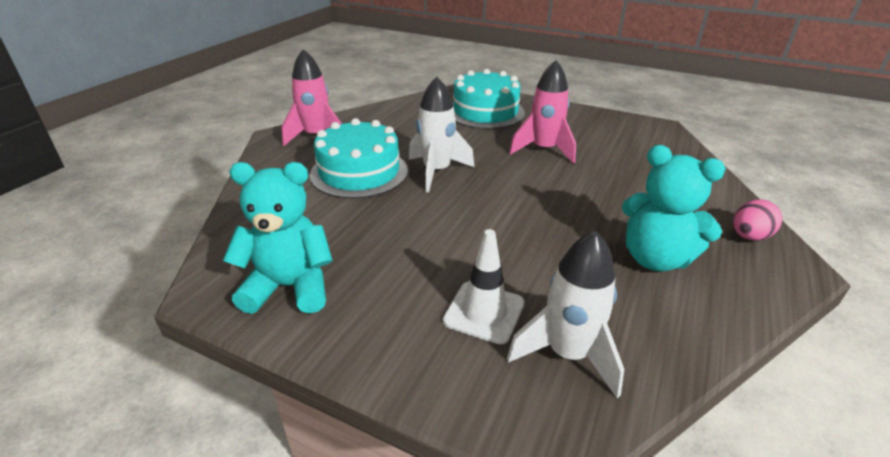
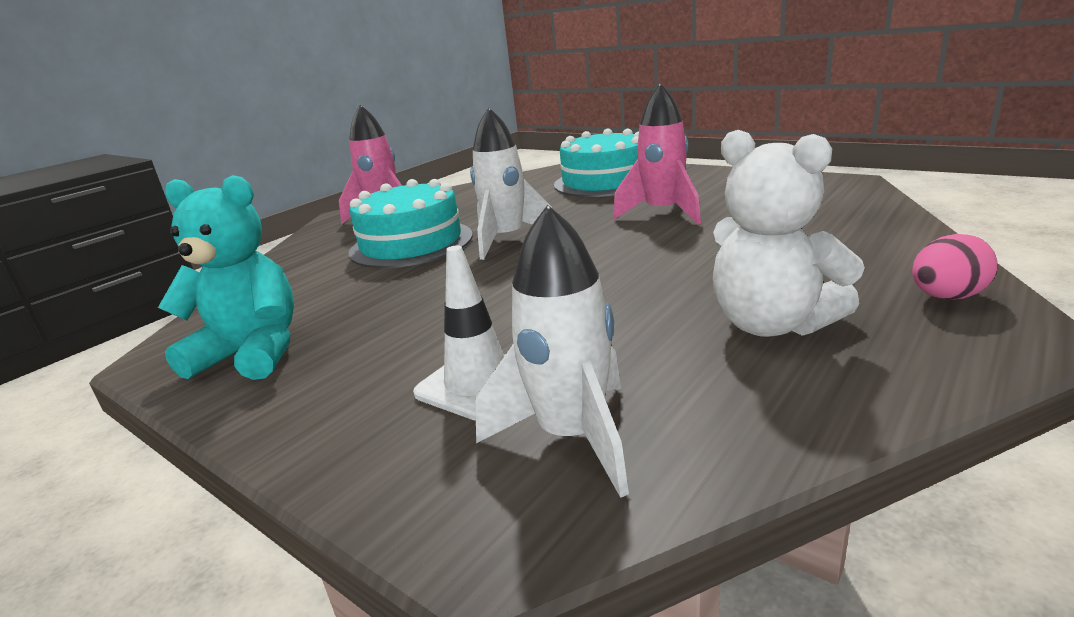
camera: 15 degrees right, 10 degrees down
(655, 258) = (772, 324): turquoise teddy bear -> white teddy bear

